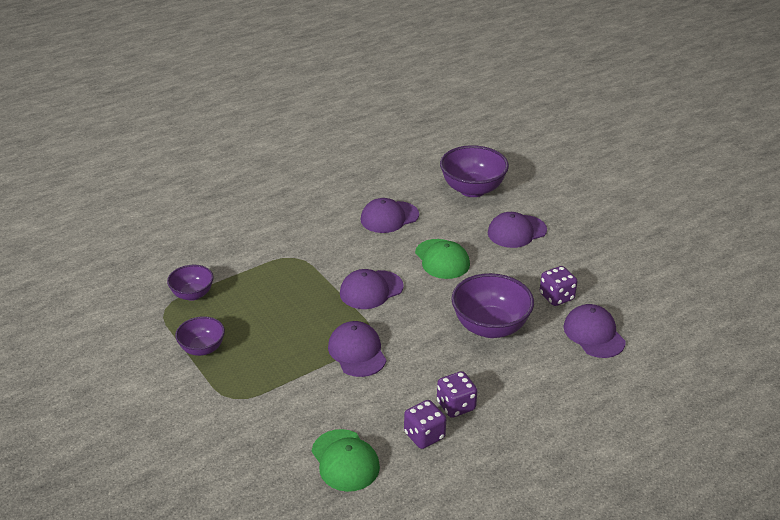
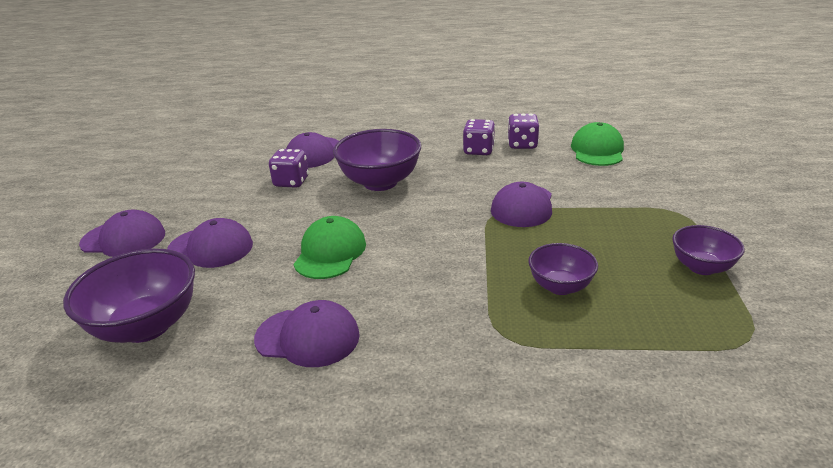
camera: 140 degrees left, 5 degrees down
(192, 294) = (696, 344): purple bowl -> purple bowl (560, 286)
(371, 290) = (447, 252): purple cap -> purple cap (124, 239)

